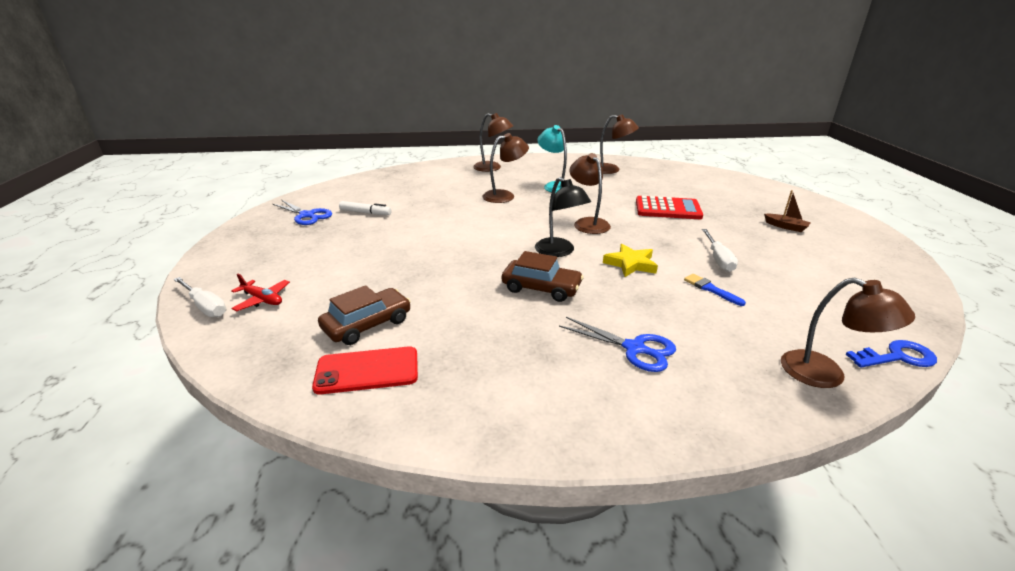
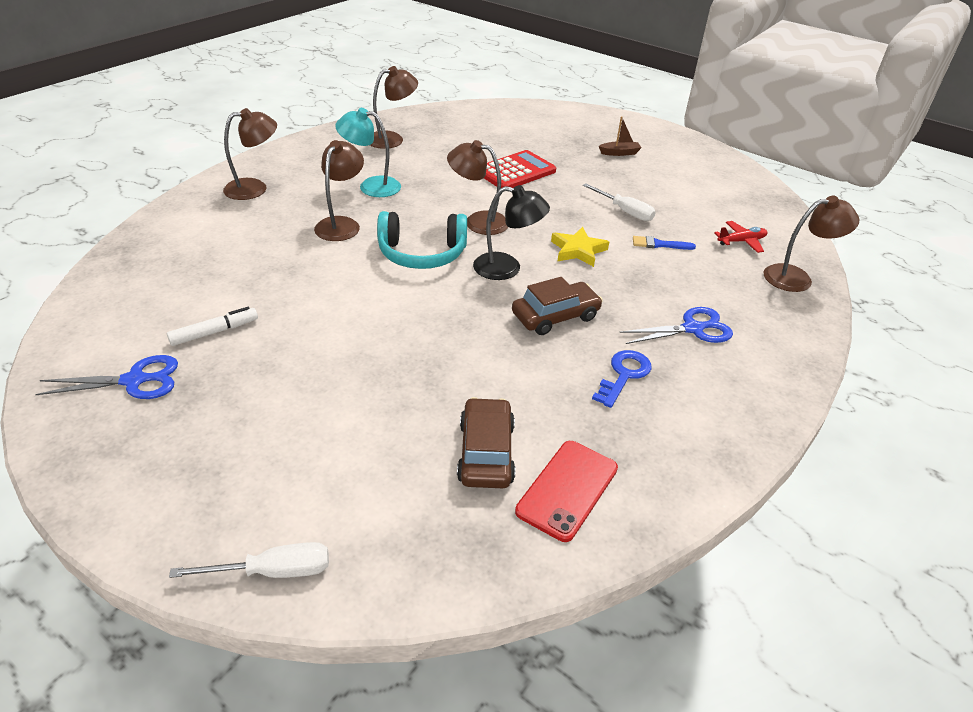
camera: 50 degrees left, 10 degrees up
(262, 300) = (326, 512): red plane -> red plane (741, 241)
(522, 224) = (422, 253): none -> turquoise headphones
(897, 357) = (805, 242): blue key -> blue key (624, 375)

